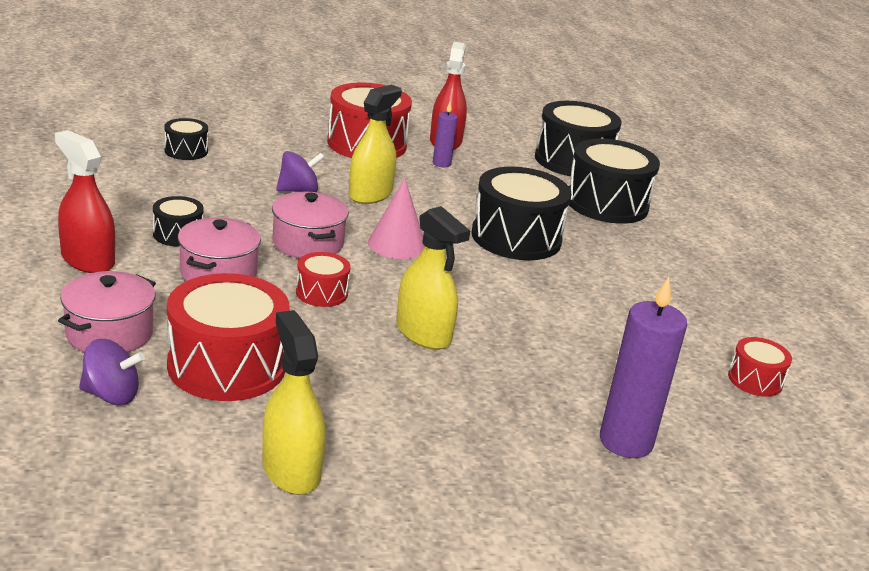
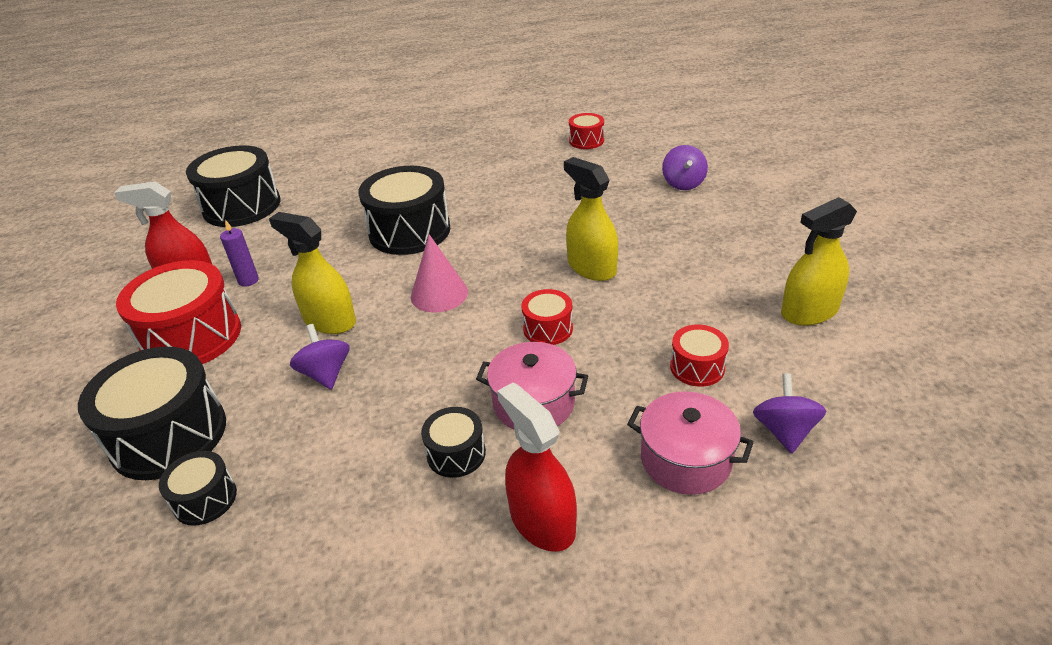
camera: 85 degrees left, 10 degrees up
(88, 260) = (542, 521): red spray bottle -> red spray bottle turned 105 degrees clockwise
(227, 366) = (697, 367): red drum -> red drum, size x0.50
(308, 243) = (451, 350): pink pot -> none
(423, 333) = (591, 268): yellow spray bottle -> yellow spray bottle turned 90 degrees counterclockwise
(606, 204) = (334, 189): black drum -> black drum (169, 435)
(626, 442) = (683, 183): purple candle -> purple spinning top

